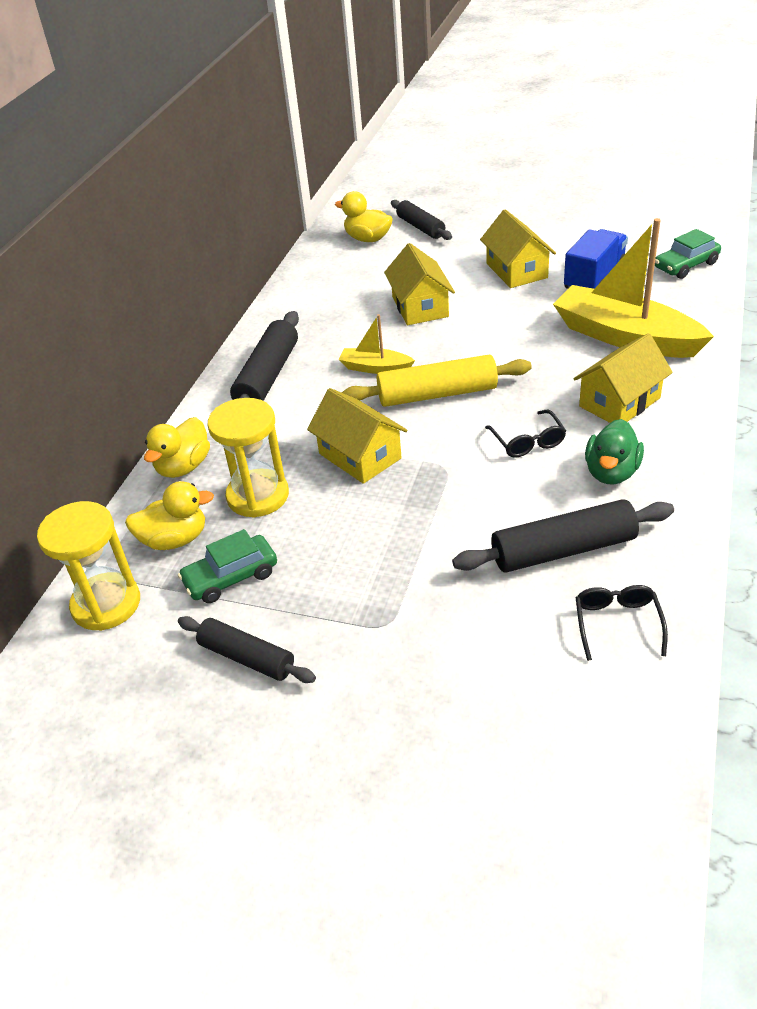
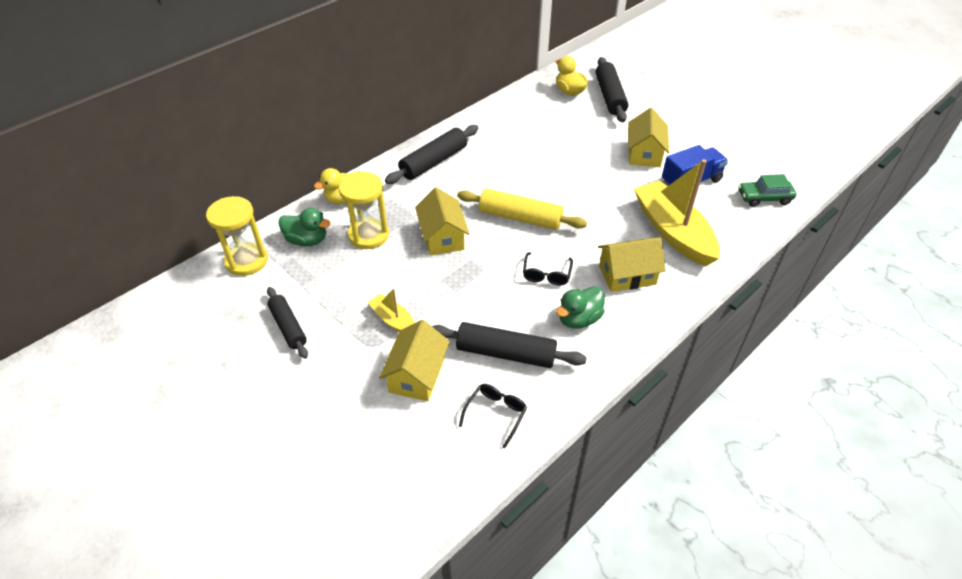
camera: 25 degrees right, 5 degrees up
(175, 539) = (307, 240): yellow duck -> green duck
(231, 577) = (317, 277): green car -> none
(375, 368) = (499, 183): yellow boat -> yellow boat (393, 320)
(420, 227) = (610, 96): black rolling pin -> black rolling pin, size x1.50
(420, 307) = (561, 153): yellow house -> yellow house (417, 375)

